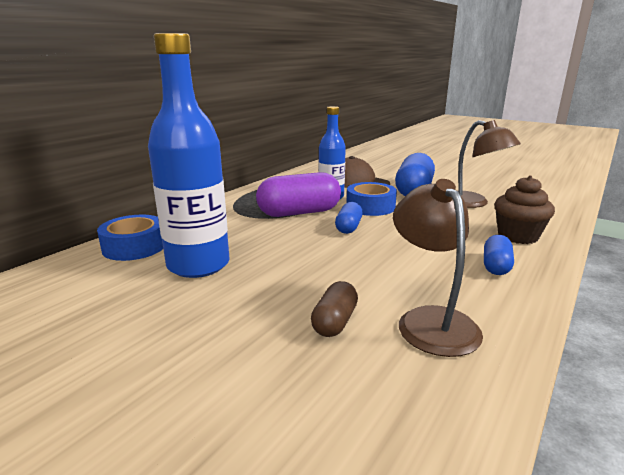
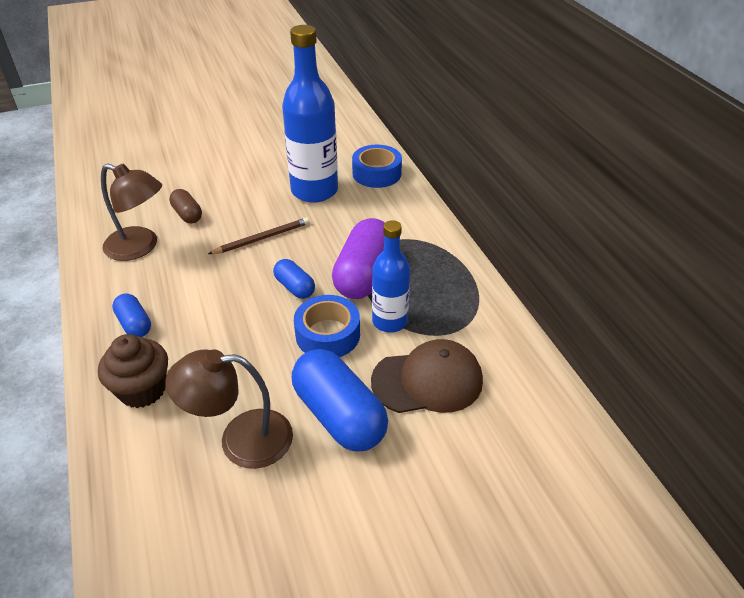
camera: 125 degrees right, 20 degrees up
(312, 260) = (262, 238): none -> brown pencil

